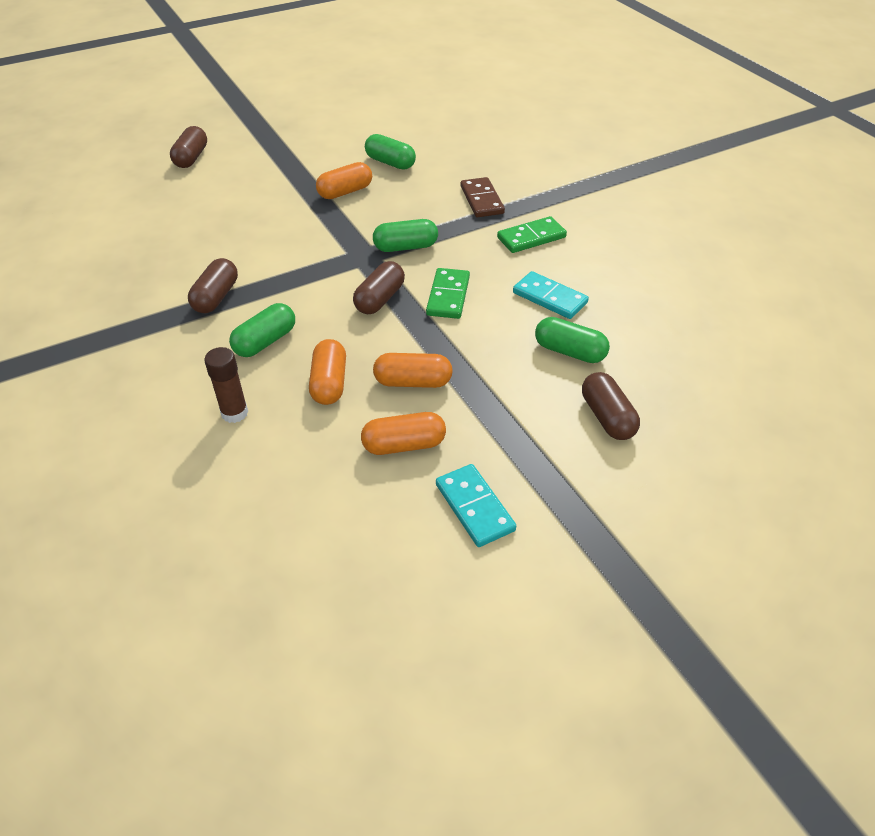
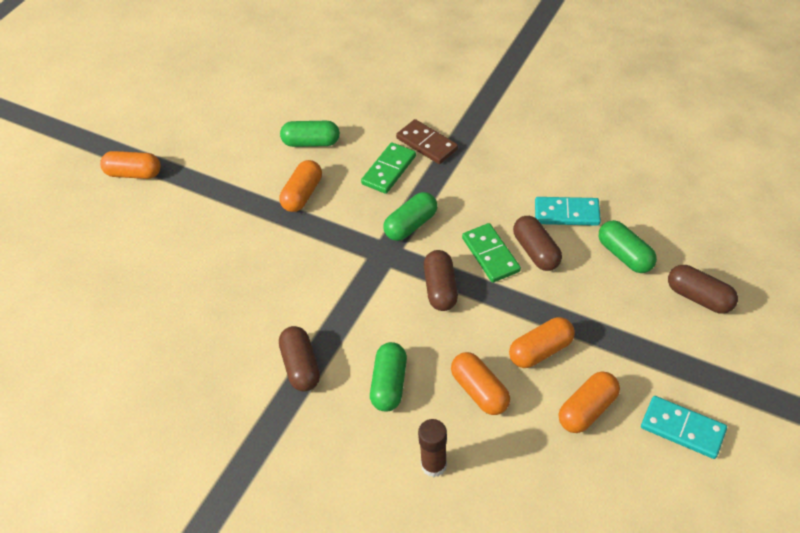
camera: 30 degrees left, 5 degrees up
(191, 158) = (114, 230): brown capsule -> brown capsule (536, 251)
(243, 131) = (134, 173): none -> orange capsule
(531, 237) = (500, 162): green domino -> green domino (389, 170)
(569, 352) = (624, 255): green capsule -> green capsule turned 60 degrees clockwise

